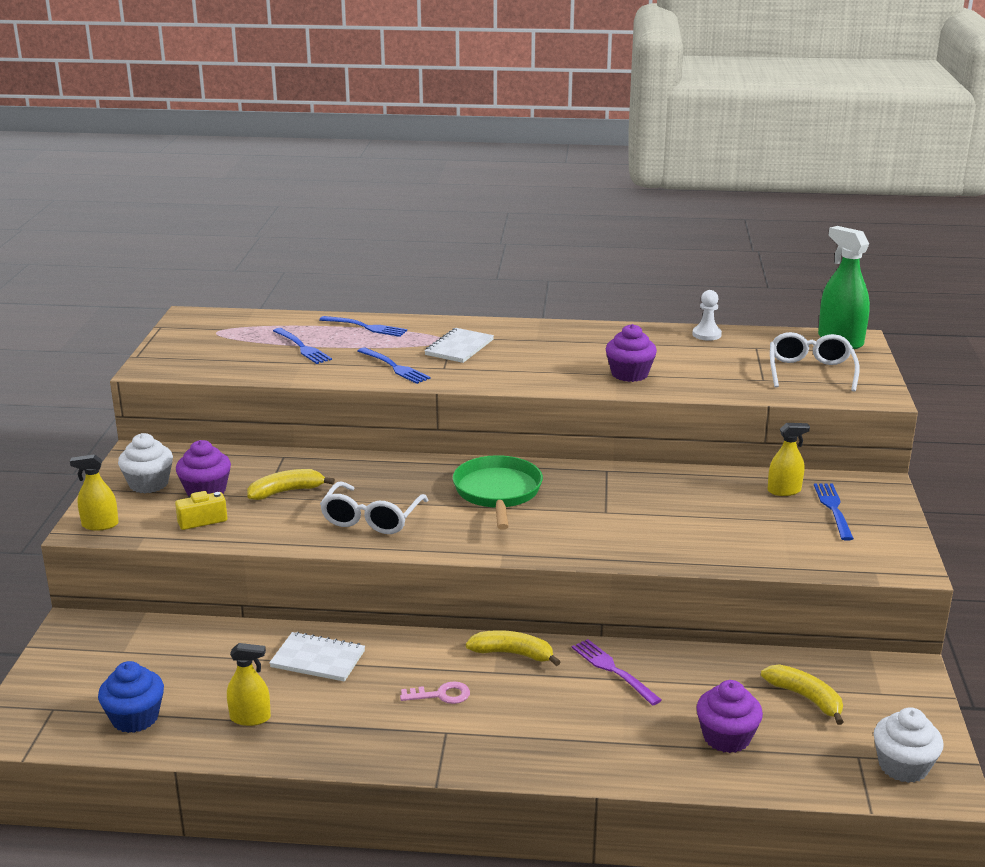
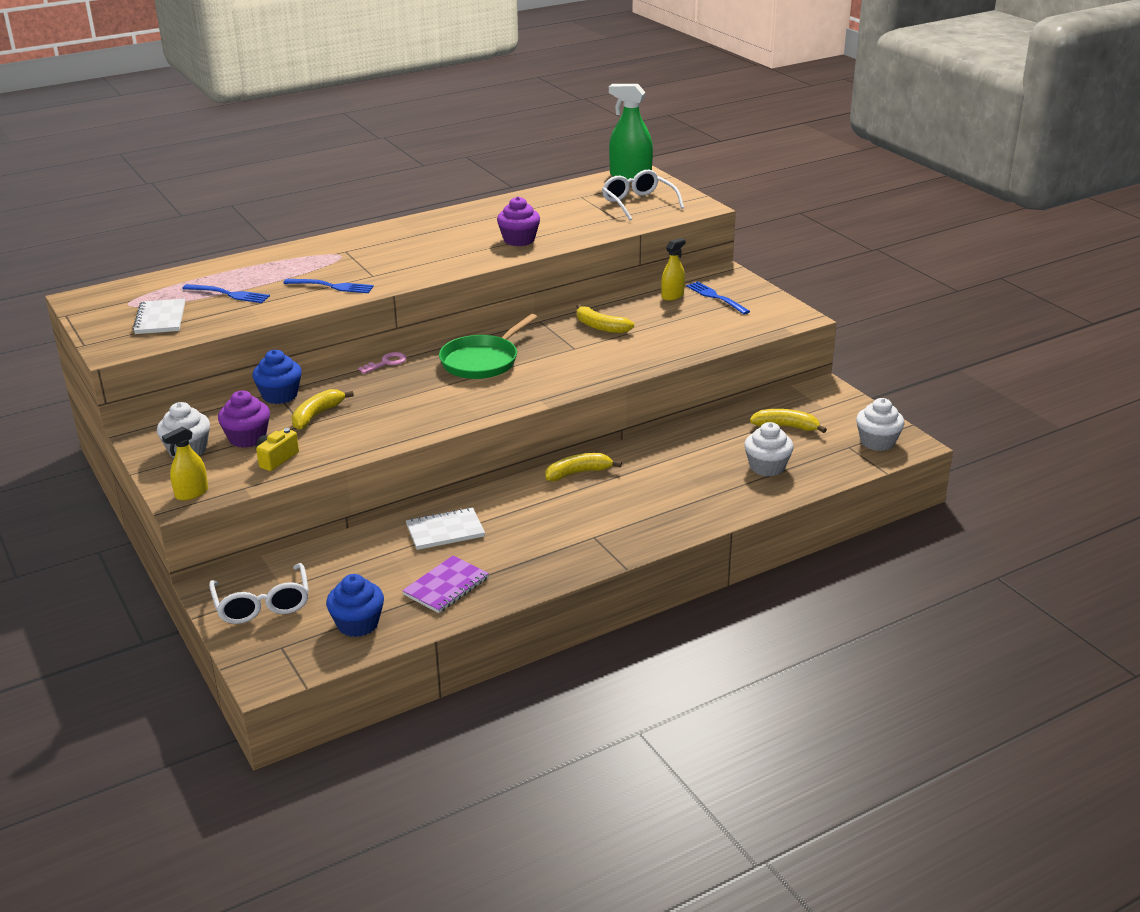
camera: 35 degrees left, 5 degrees up
(250, 718) = (446, 586): yellow spray bottle -> purple notebook
(282, 461) = (280, 395): none -> blue cupcake
(365, 327) = (259, 263): blue fork -> none
(372, 518) = (412, 410): white glasses -> white glasses (262, 604)
(441, 695) = (562, 517): pink key -> pink key (386, 363)
(459, 347) = (362, 257): white notebook -> white notebook (160, 319)
(498, 492) = (482, 361): green pan -> green pan turned 105 degrees counterclockwise
(614, 670) = (655, 457): purple fork -> none
(661, 498) = (600, 327): none -> yellow banana
(706, 334) = (535, 197): white pawn -> none
(726, 737) = (767, 467): purple cupcake -> white cupcake

